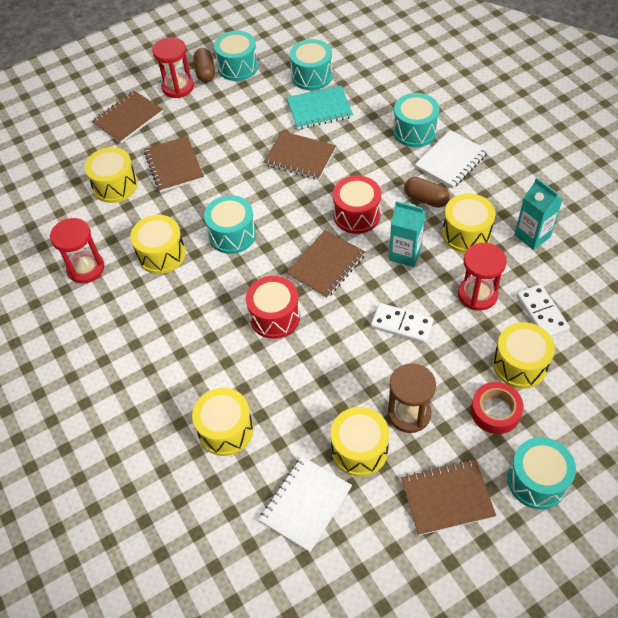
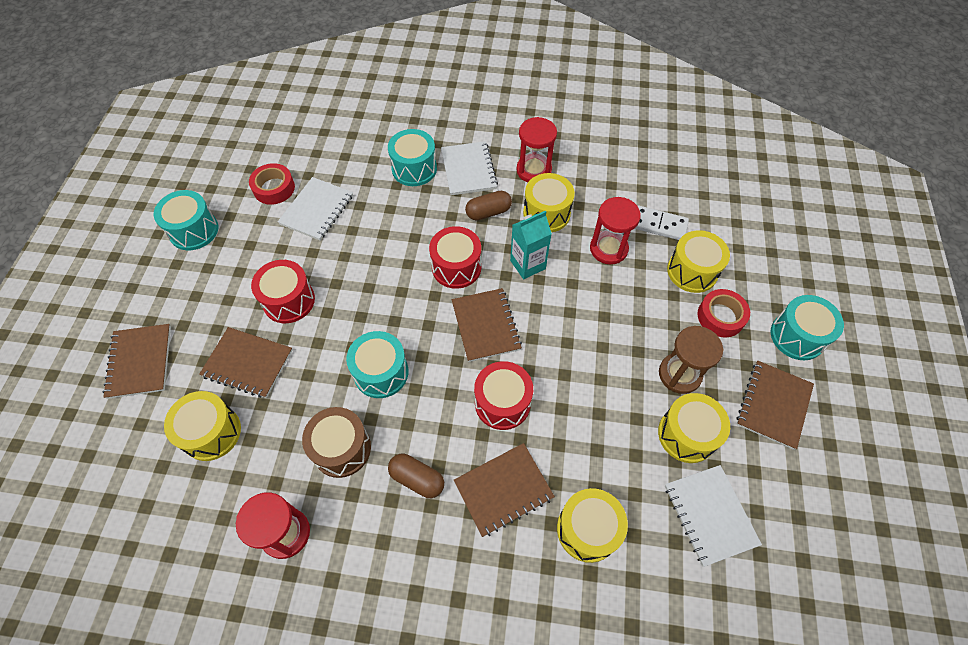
camera: 55 degrees left, 5 degrees up
(161, 254) = (341, 448): yellow drum -> brown drum
(178, 87) = (156, 293): red hourglass -> red hourglass (534, 170)
(205, 72) = (167, 259): brown capsule -> brown capsule (417, 479)
(236, 150) = (289, 301): none -> red drum
(300, 157) = (352, 261): brown notebook -> brown notebook (503, 490)
(312, 76) = (274, 188): turquoise drum -> red tape
(319, 109) = (317, 210): turquoise notebook -> white notebook
(401, 325) = (593, 317): white domino -> none
(532, 236) = (587, 178): turquoise carton -> none

